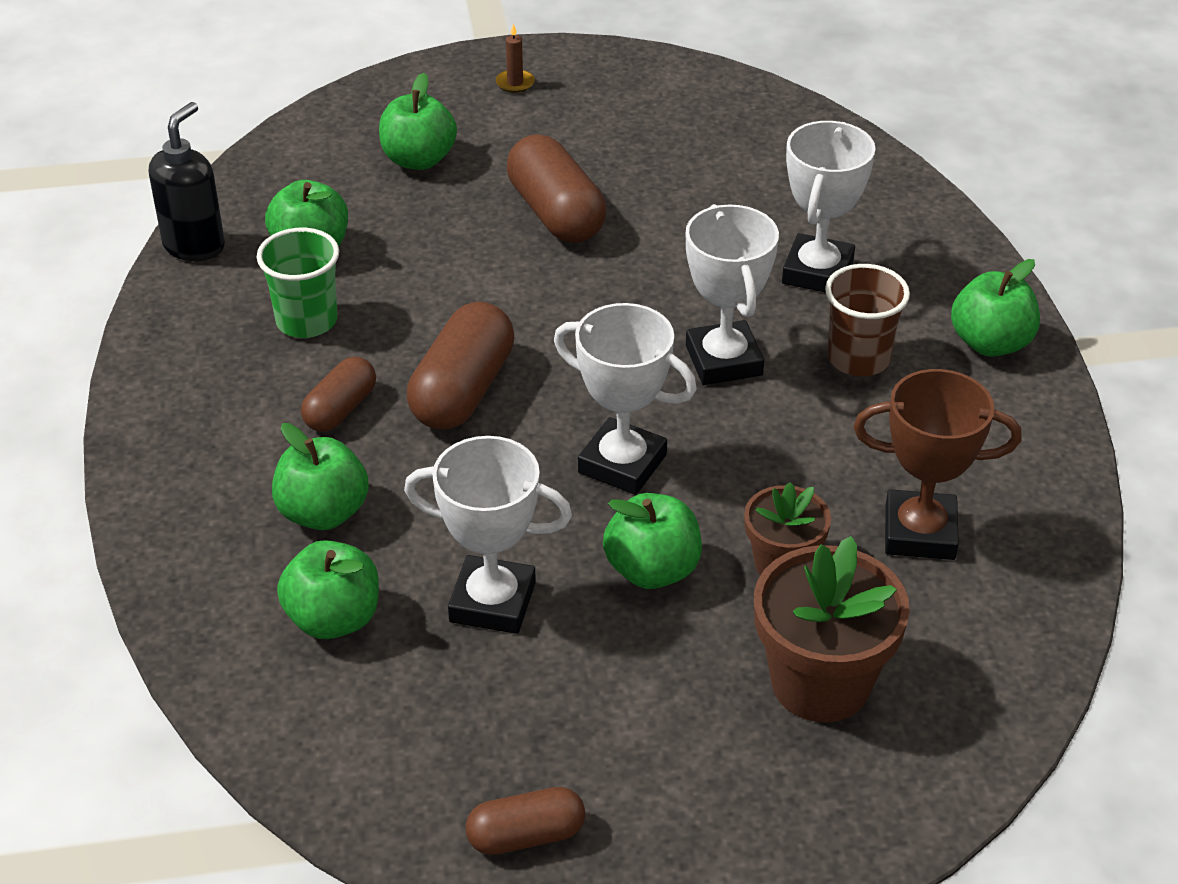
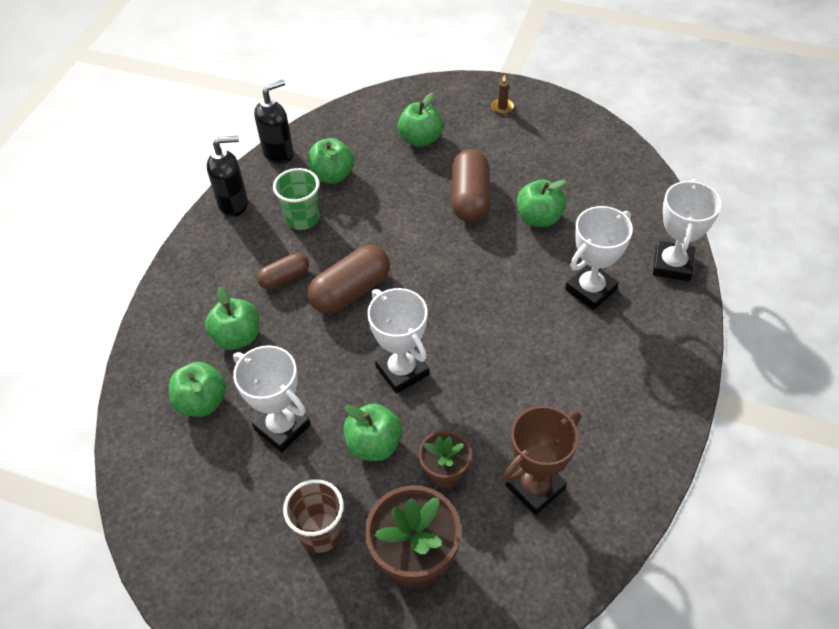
camera: 30 degrees right, 10 degrees up
(171, 338) = (234, 204): none -> black soap dispenser
(526, 836) = (207, 576): brown capsule -> none
(723, 360) = (499, 327): white trophy -> white trophy (672, 265)
(858, 358) = (576, 357): brown cup -> brown cup (321, 532)
(919, 532) = (535, 487): brown trophy -> brown trophy turned 75 degrees counterclockwise
(990, 343) = (662, 378): green apple -> green apple (539, 218)

